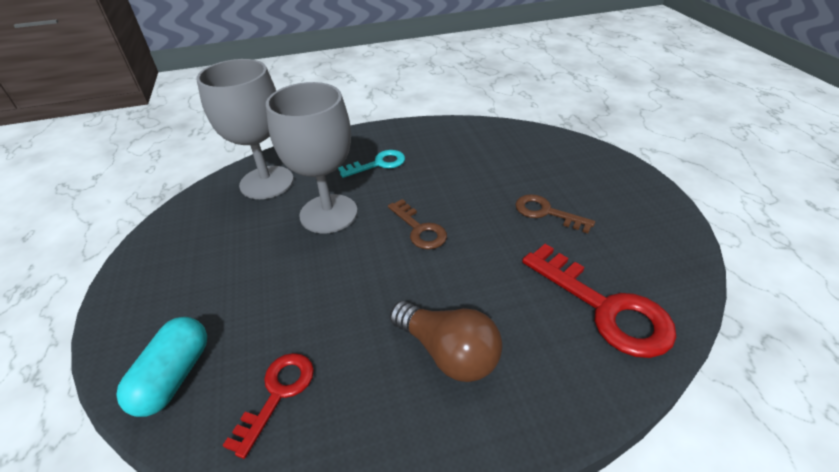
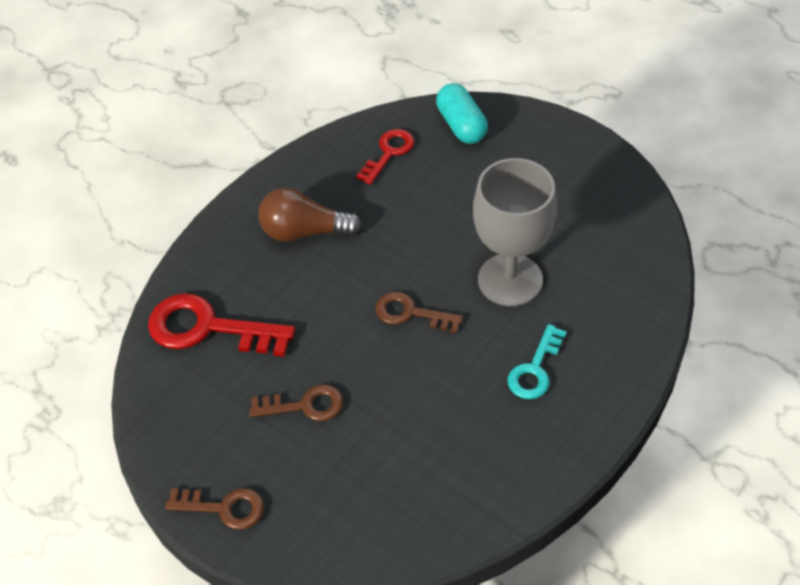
camera: 145 degrees right, 10 degrees up
(267, 182) = (615, 276): grey goblet -> none
(277, 394) = (389, 153): red key -> red key turned 135 degrees counterclockwise
(637, 187) = (223, 508): none -> brown key

